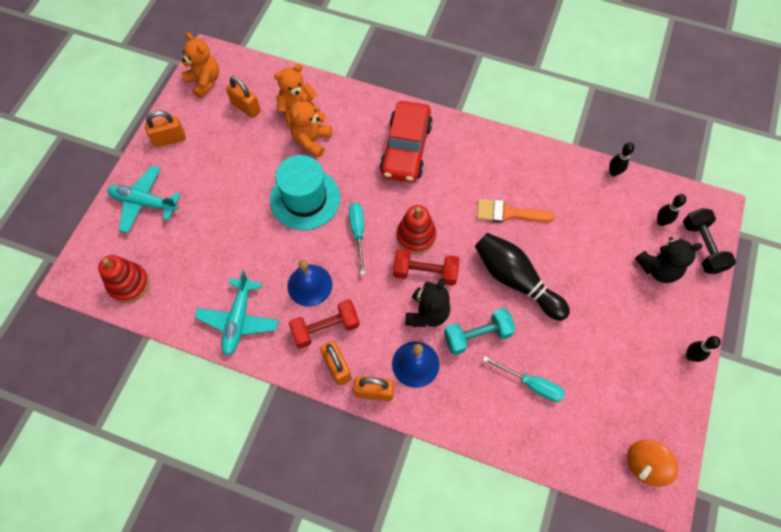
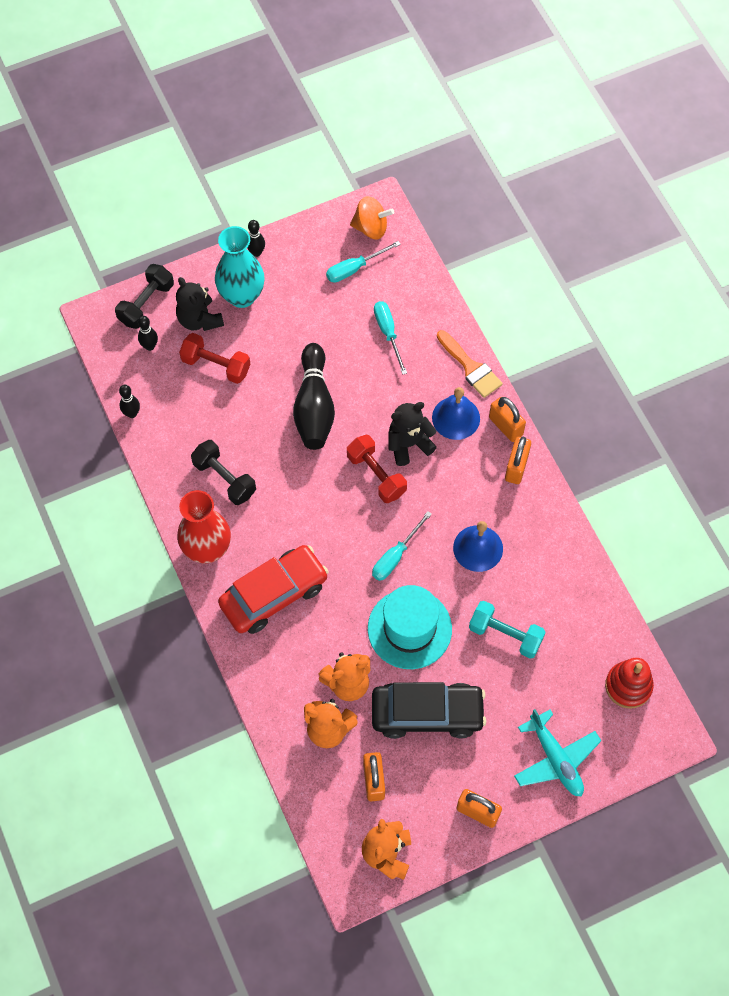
camera: 135 degrees left, 0 degrees up
(239, 320) = (560, 571): turquoise plane -> none
(248, 163) = (427, 713): none -> black car
(325, 328) = (497, 503): red dumbbell -> red dumbbell (216, 365)
(416, 236) = (351, 510): red stacking toy -> none
(473, 139) = (207, 549): none -> red vase
(477, 335) = (389, 396): turquoise dumbbell -> turquoise dumbbell (505, 634)
(508, 213) = (256, 460): orange brush -> orange brush (470, 367)
(512, 185) = (224, 478): none -> black dumbbell
(613, 414) = (354, 268): none -> turquoise screwdriver
(656, 312) = (242, 296): none -> turquoise vase
(658, 269) = (199, 319): black teddy bear -> black teddy bear turned 150 degrees counterclockwise

